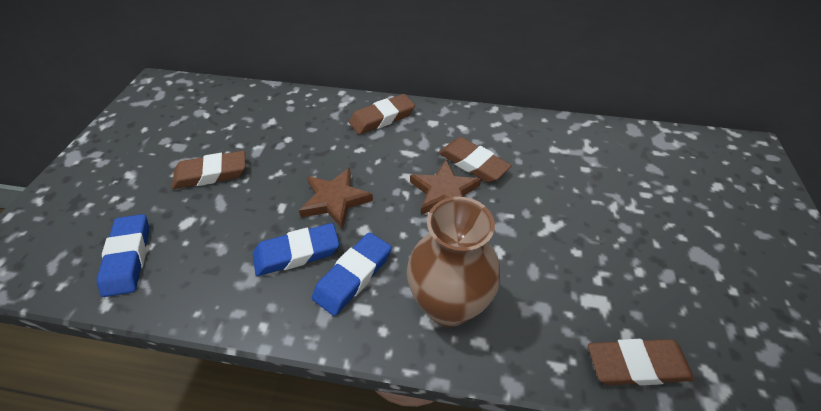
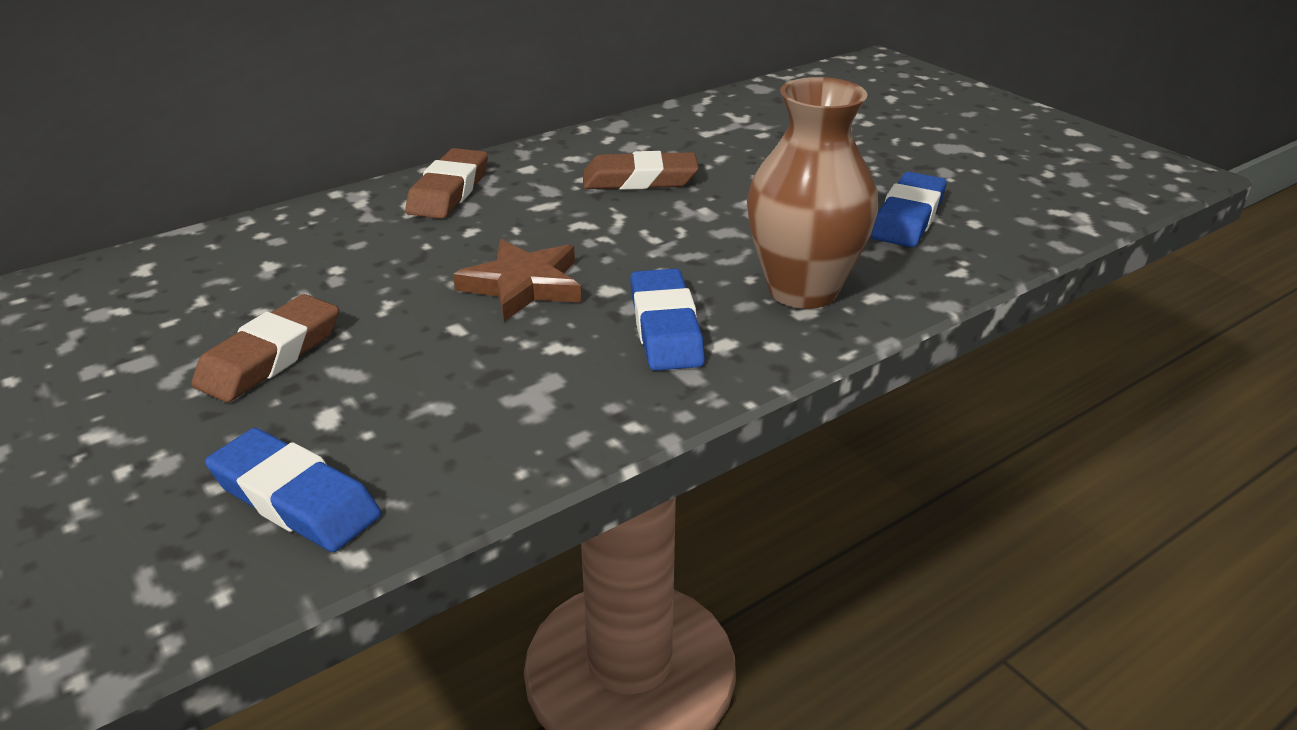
camera: 45 degrees left, 15 degrees down
(297, 253) = (559, 350): blue eraser -> blue eraser (908, 217)
(444, 192) = (648, 216): brown star -> none
(636, 365) = (1009, 235): brown eraser -> none

